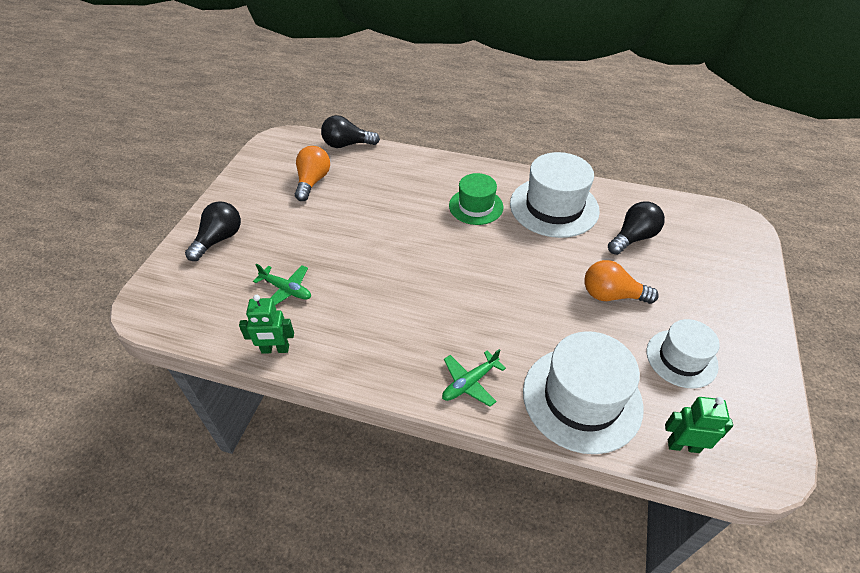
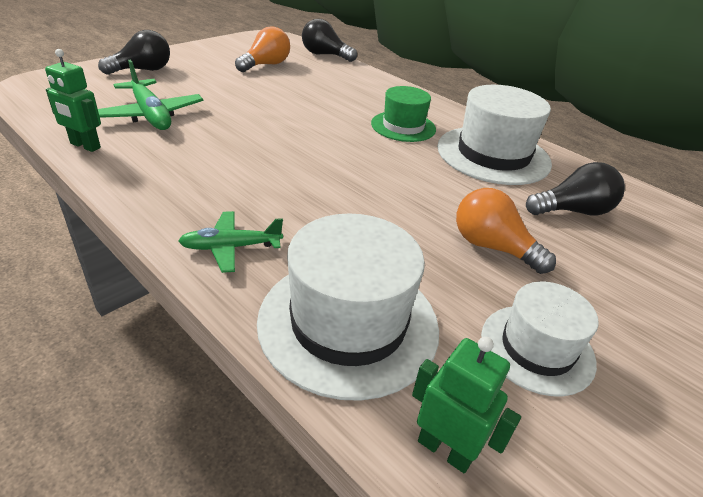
camera: 25 degrees right, 10 degrees down
(286, 290) = (151, 115): green plane -> green plane, size x1.56

